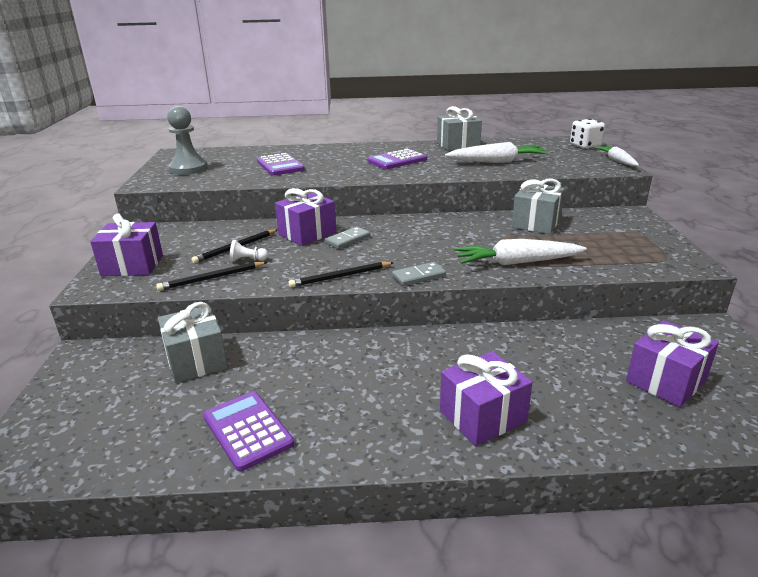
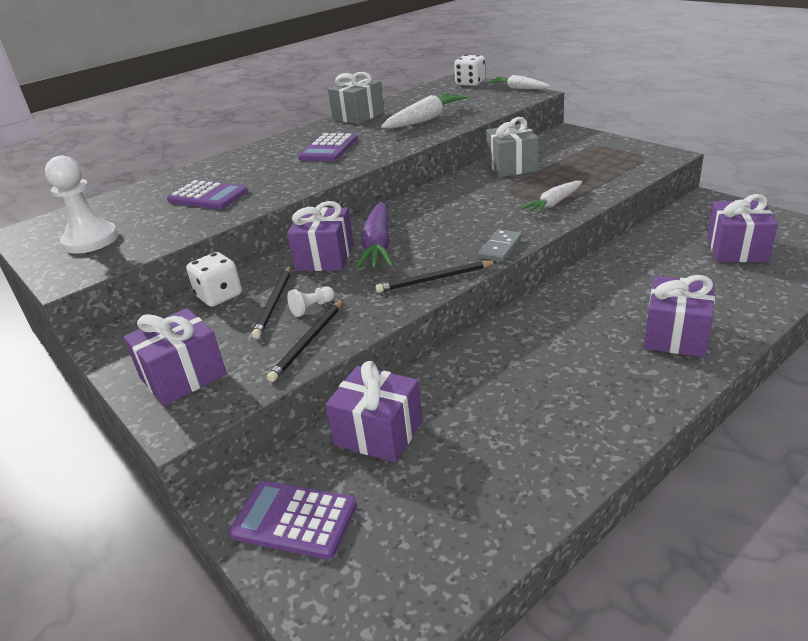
camera: 35 degrees left, 5 degrees up
(188, 169) = (91, 240): grey pawn -> white pawn
(196, 360) = (379, 432): grey gift -> purple gift
(220, 231) = (219, 296): none -> white dice
(248, 430) = (534, 454): purple calculator -> purple calculator (294, 520)
(341, 276) = (435, 279): black pencil -> black pencil turned 45 degrees clockwise
(348, 240) = (378, 245): grey domino -> purple carrot
(516, 263) = (553, 203): white carrot -> white carrot, size x0.65

